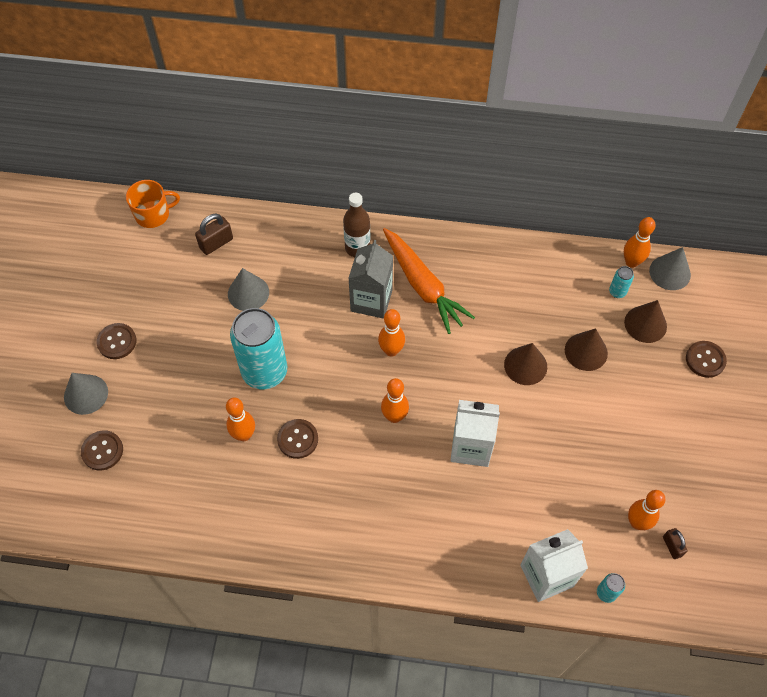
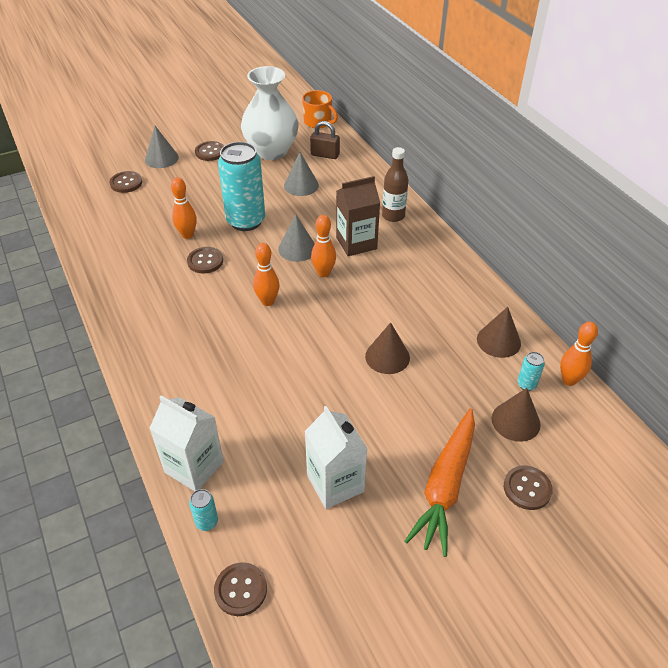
camera: 55 degrees right, 15 degrees down
(167, 285) = (271, 151): none -> white vase
(371, 300) = (356, 243): grey carton -> brown carton
(423, 286) = (398, 263): orange carrot -> orange carrot (445, 486)
(471, 447) = (279, 358): white carton -> white carton (335, 483)
(586, 351) = (442, 391): brown cone -> brown cone (498, 341)
(637, 522) = (298, 513): orange bowling pin -> none
(670, 272) = (592, 414): grey cone -> grey cone (297, 248)
(672, 546) = (294, 556): brown padlock -> none
(679, 599) = (240, 590): none -> brown button

